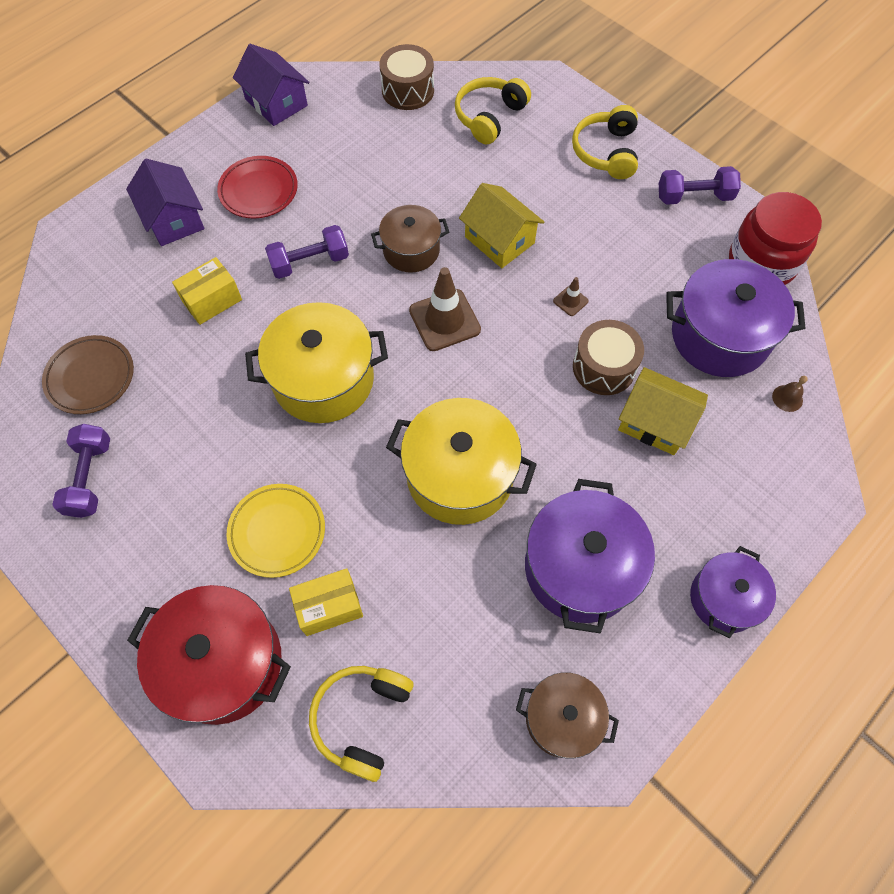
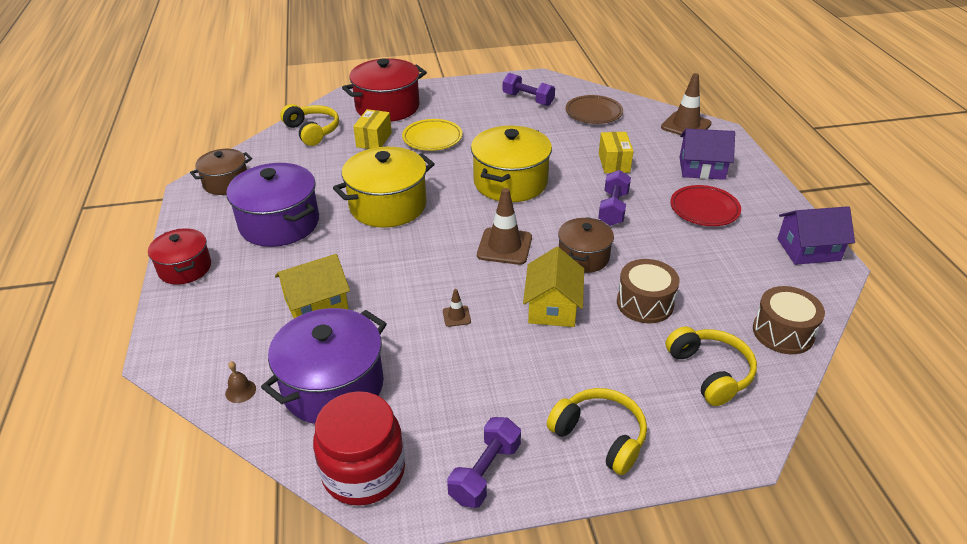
camera: 125 degrees right, 25 degrees down
(73, 268) = (686, 125): none -> brown traffic cone
(499, 240) = (552, 307): yellow house -> yellow house turned 75 degrees counterclockwise
(604, 367) = (384, 303): brown drum -> brown drum (645, 303)
(724, 598) = (185, 268): purple pot -> red pot

